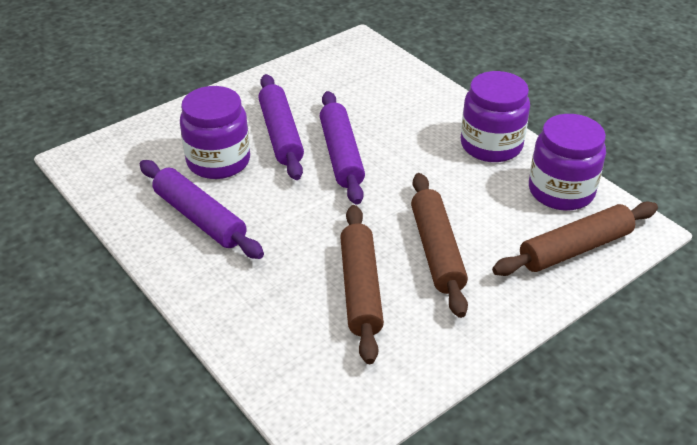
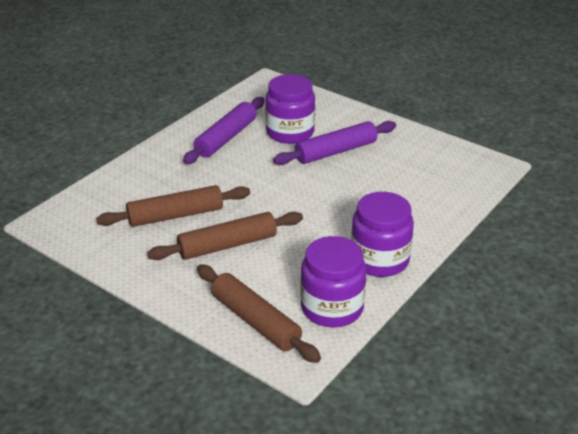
camera: 75 degrees right, 5 degrees down
(341, 155) = (324, 183): purple rolling pin -> none

